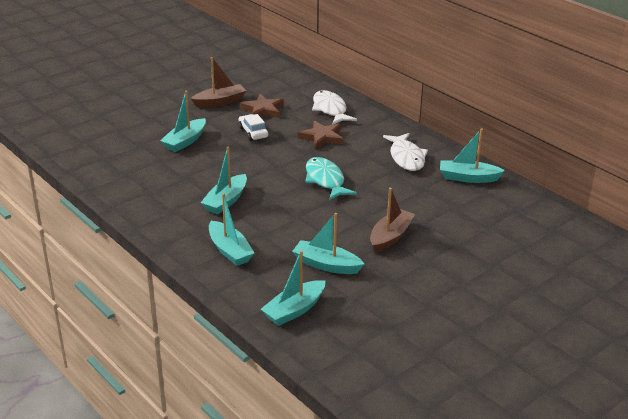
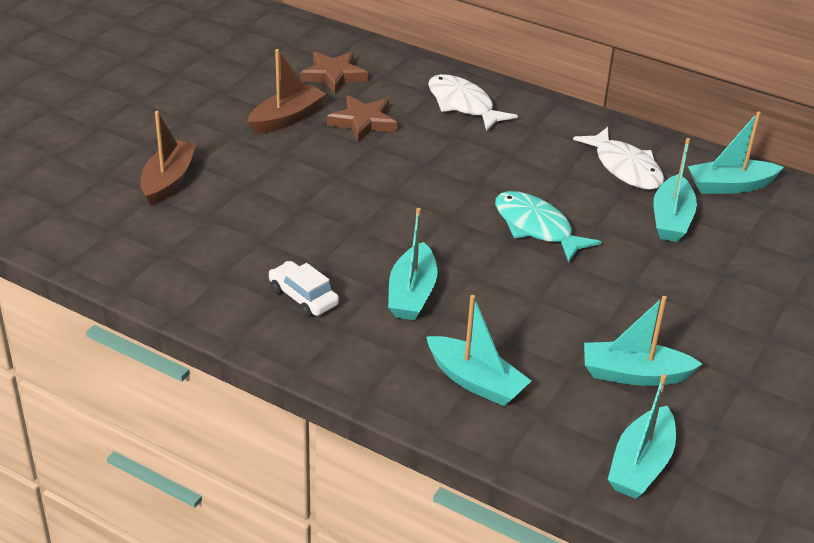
camera: 20 degrees left, 5 degrees up
(185, 141) = (278, 198): turquoise boat -> turquoise boat (671, 219)
(253, 132) = (373, 164): white car -> white car (303, 297)
(322, 137) = (483, 155): brown star -> brown star (334, 75)
(390, 237) = (692, 306): brown boat -> brown boat (168, 181)

